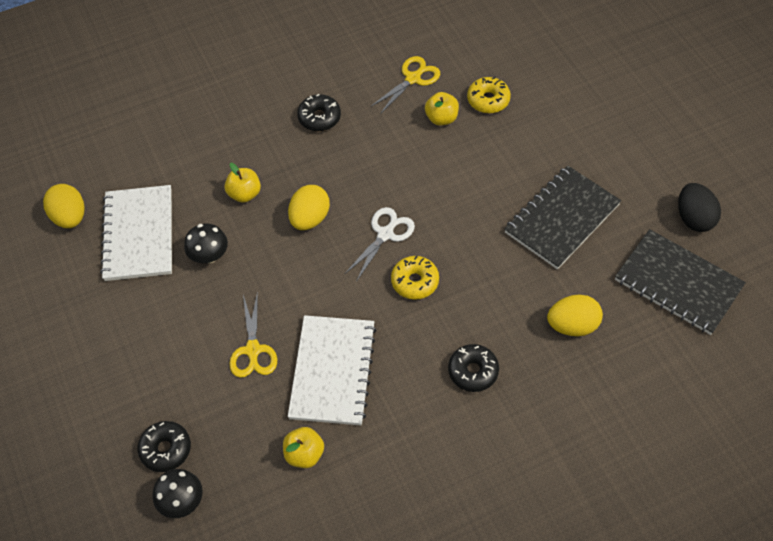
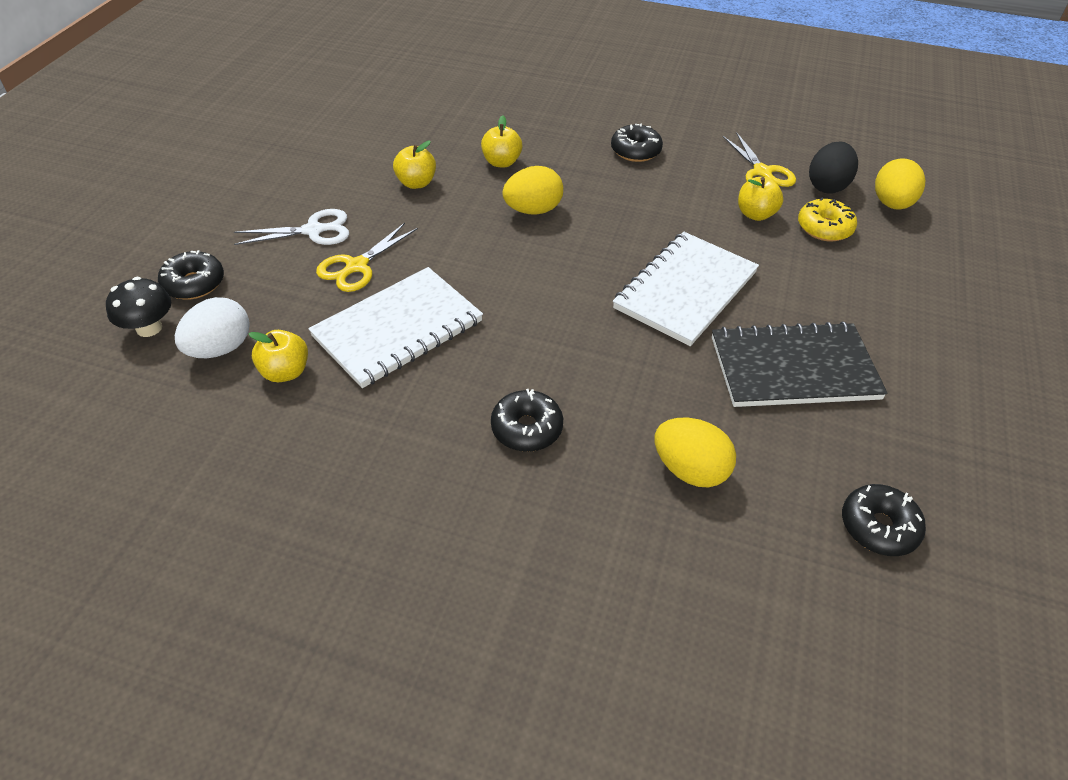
camera: 40 degrees right, 10 degrees down
(70, 217) = (353, 100): yellow egg -> yellow egg (891, 204)
(139, 234) = (385, 138): white notebook -> white notebook (685, 290)
(209, 255) = (416, 183): black mushroom -> yellow apple
(246, 474) = (220, 348): none -> white egg
(385, 234) = (586, 263): white scissors -> white scissors (313, 230)
(413, 78) = (762, 172): yellow scissors -> yellow scissors turned 75 degrees clockwise
(415, 281) = (566, 315): yellow donut -> none
(678, 283) = (878, 527): black notebook -> black donut
(694, 218) = (975, 477): black egg -> black egg (827, 186)

